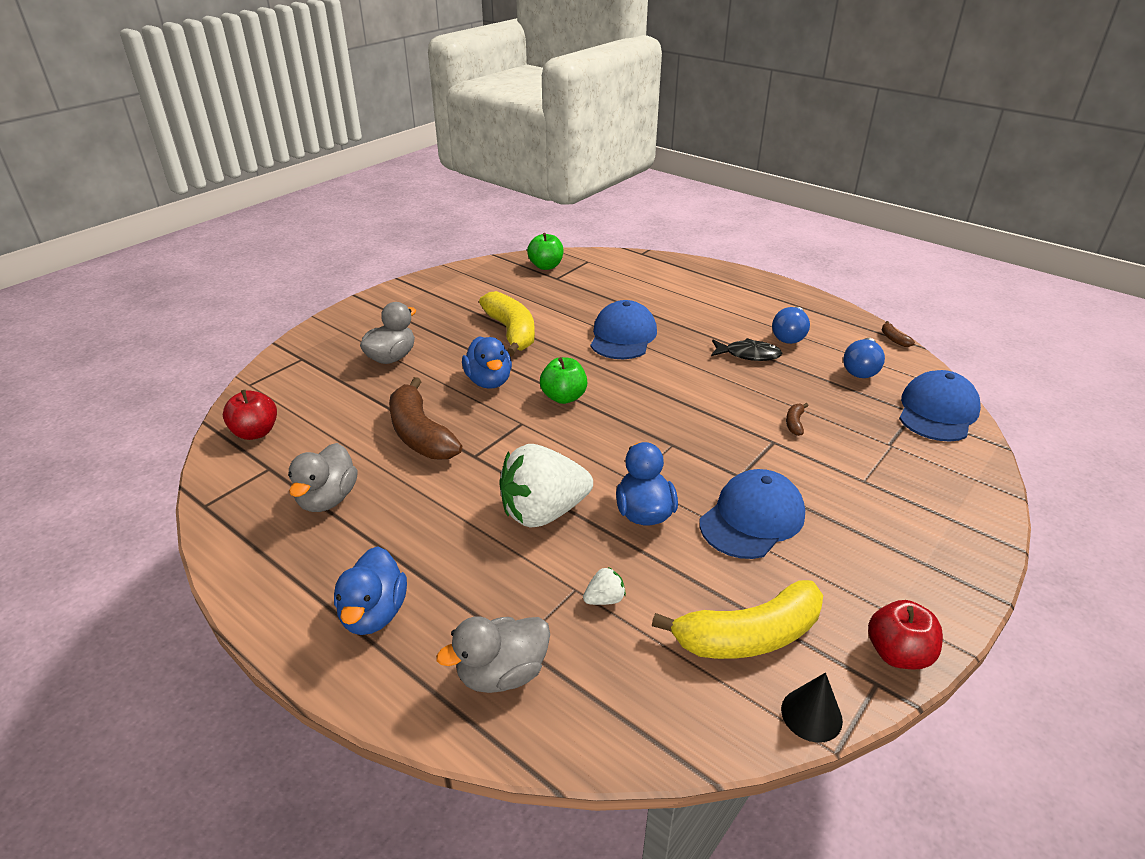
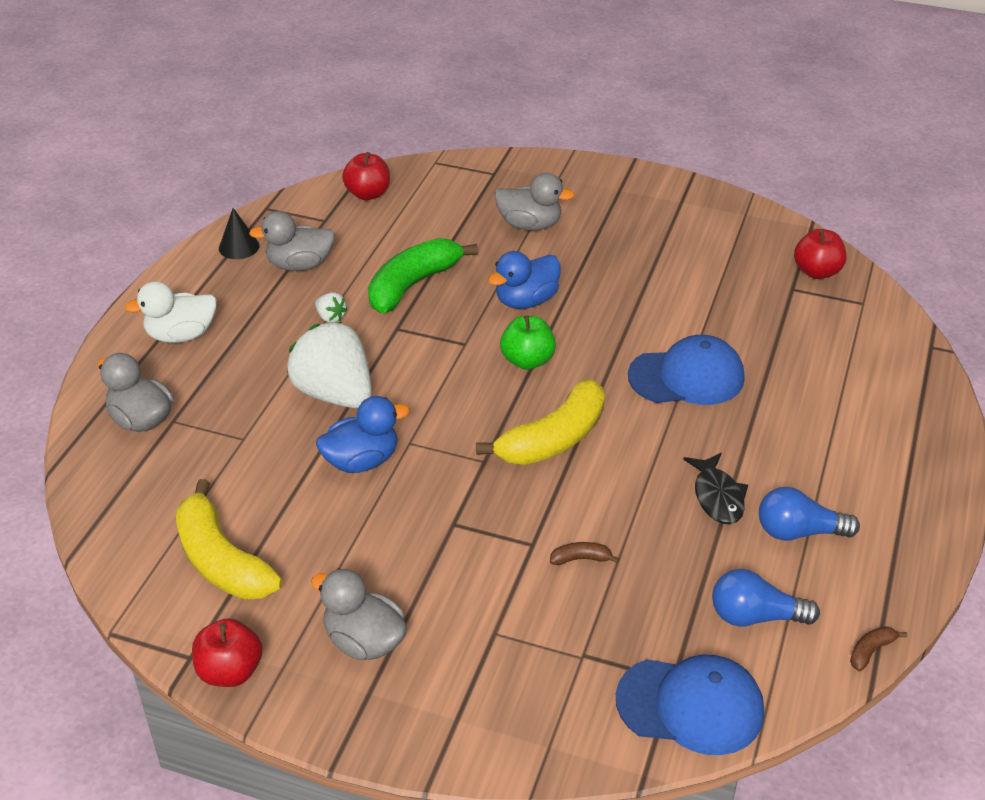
camera: 70 degrees right, 5 degrees up
(374, 613) = (181, 335): blue duck -> white duck
(420, 434) = (413, 285): brown banana -> green banana
(511, 332) = (635, 288): yellow banana -> yellow banana (553, 439)
(546, 266) = (817, 272): green apple -> red apple
(604, 599) = (237, 459): white strawberry -> white strawberry (330, 317)
(752, 518) = (385, 542): blue cap -> none
(811, 714) = (144, 613): black cone -> black cone (239, 247)
(867, 554) = (364, 641): none -> grey duck

